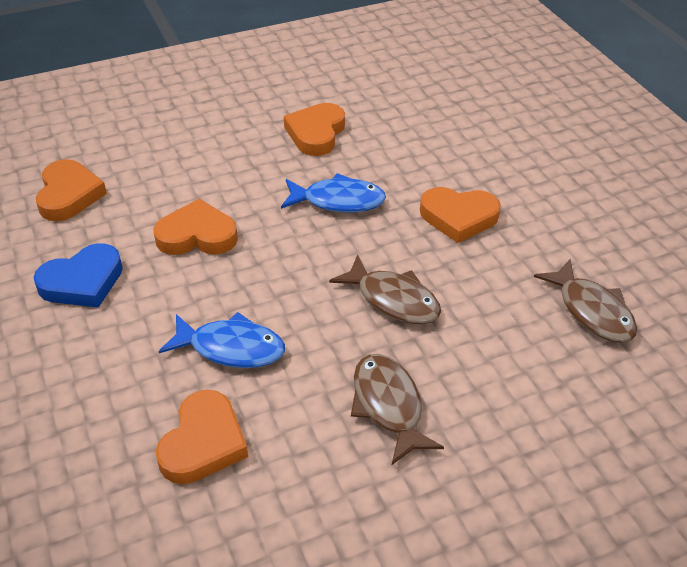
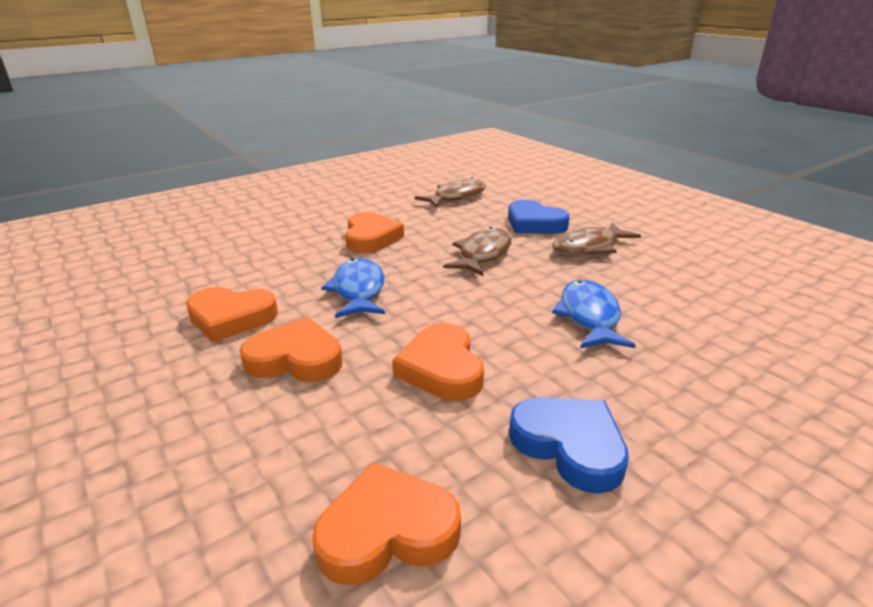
camera: 100 degrees left, 15 degrees down
(203, 443) = (697, 312): orange heart -> orange heart (295, 359)
(478, 372) = (534, 223): none -> blue heart

